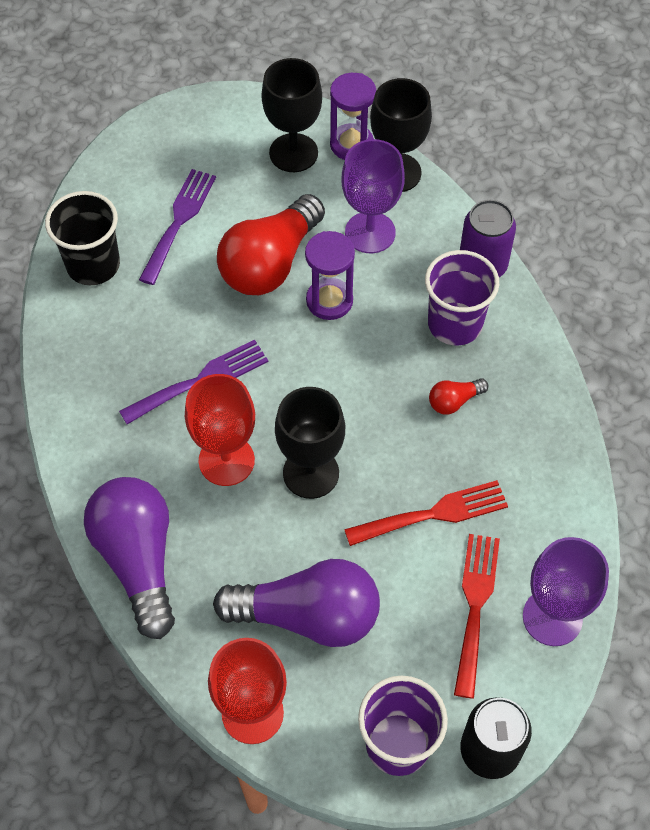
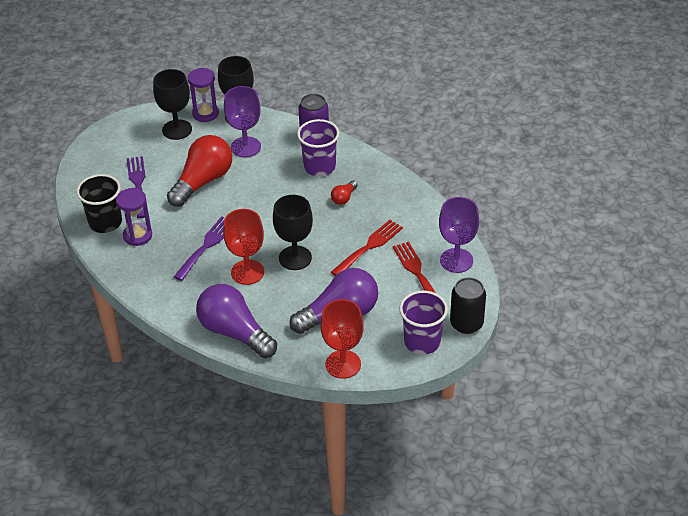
camera: 30 degrees left, 15 degrees down
(270, 263) = (203, 181): red light bulb -> red light bulb turned 150 degrees counterclockwise
(329, 301) = (247, 184): purple hourglass -> purple hourglass (137, 235)

